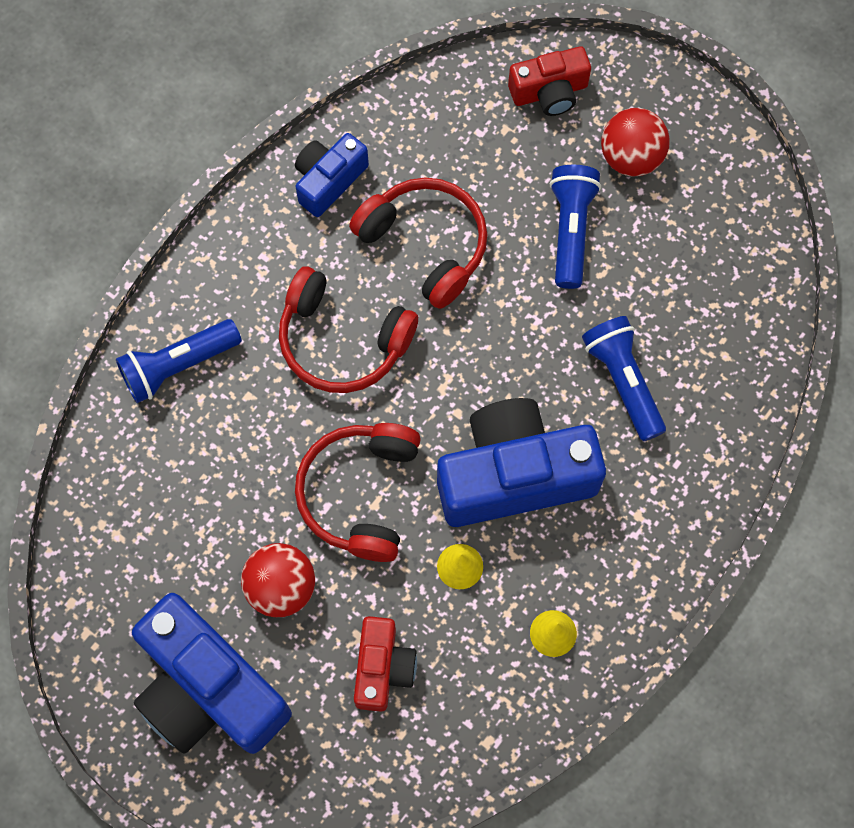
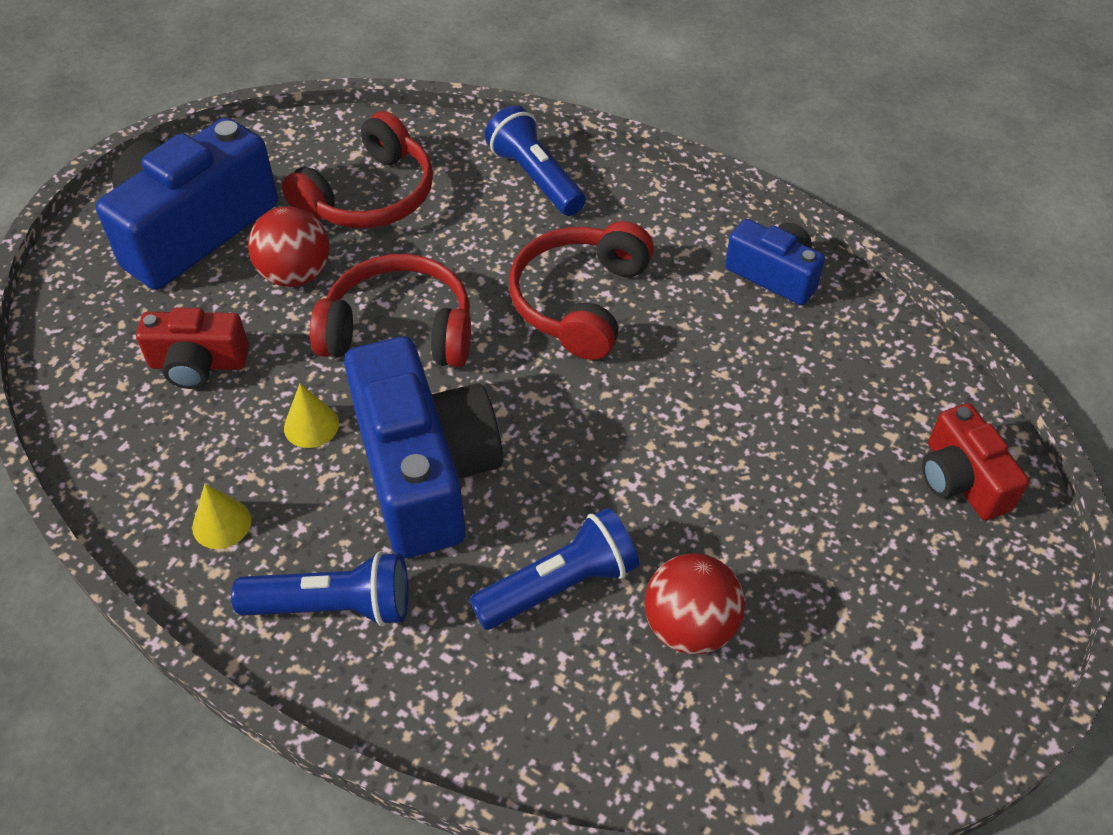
camera: 85 degrees right, 20 degrees down
(426, 244) = (713, 366): red headphones -> red headphones (370, 196)
(571, 230) = (766, 514): blue flashlight -> blue flashlight (334, 606)
(631, 157) = (893, 580): red ball -> red ball (689, 626)

